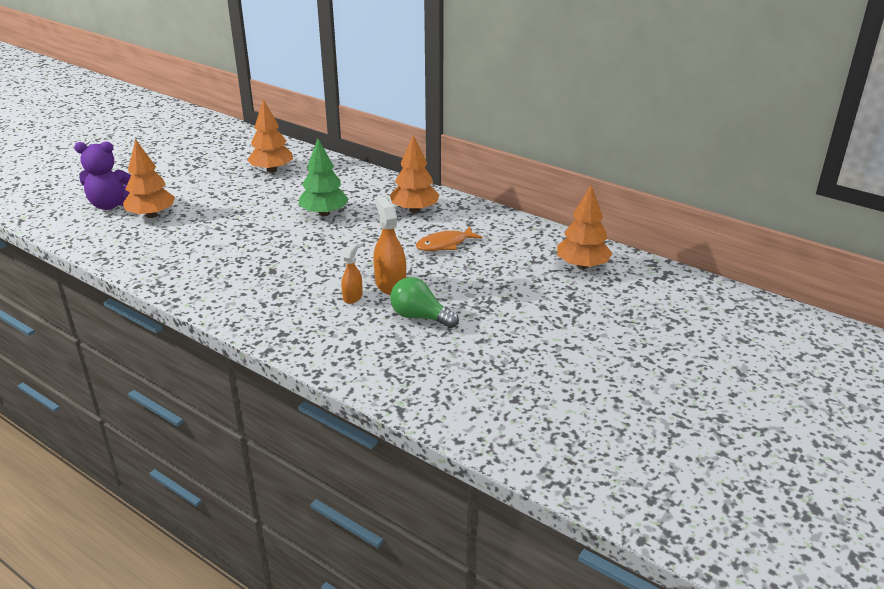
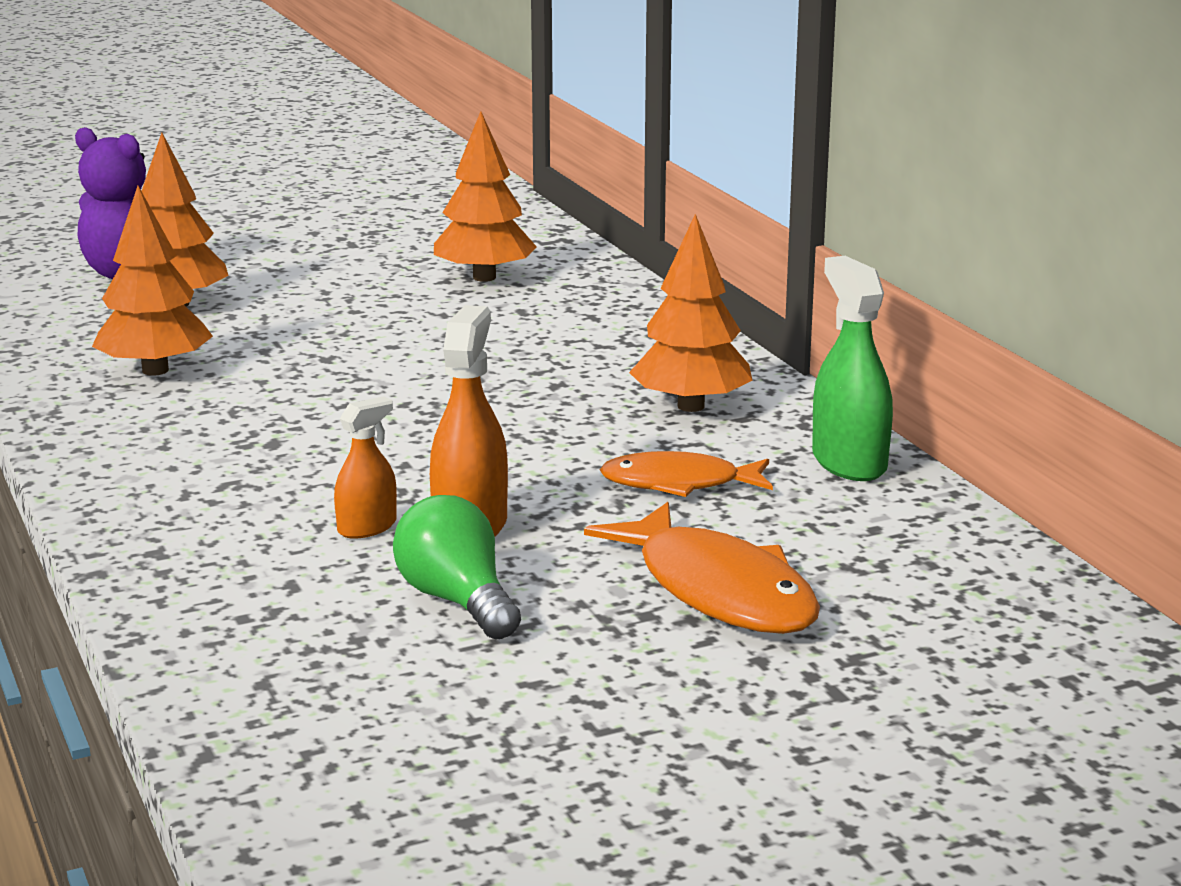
camera: 30 degrees right, 10 degrees down
(324, 213) = (494, 371): green tree -> none
(492, 219) = (849, 462): none -> green spray bottle
(503, 284) = (718, 591): none -> orange fish
(582, 266) = (960, 606): orange tree -> orange tree (155, 370)

